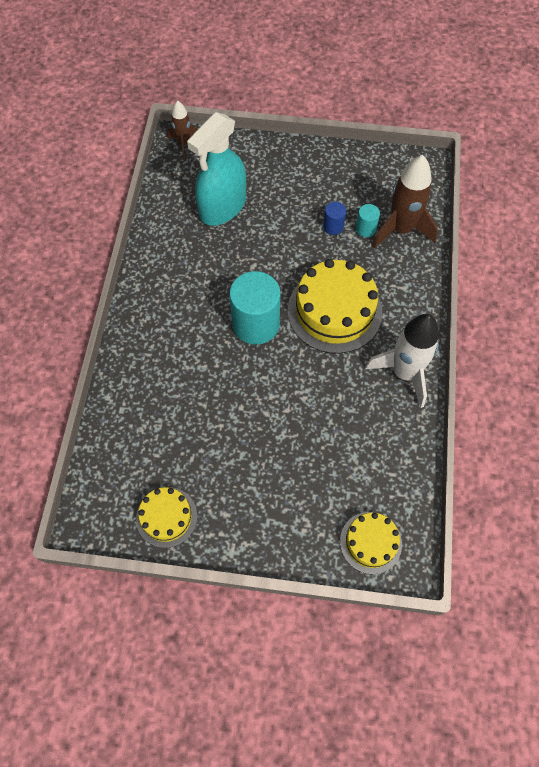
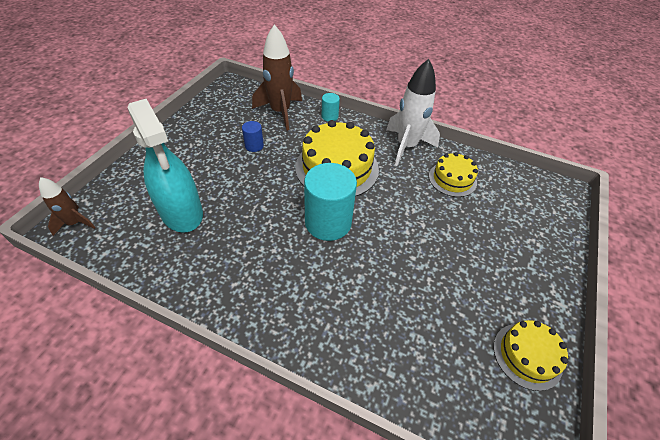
camera: 75 degrees left, 15 degrees down
(365, 229) = (268, 129): turquoise cylinder -> turquoise cylinder (329, 116)
(370, 542) = (547, 205): yellow cake -> yellow cake (452, 179)

